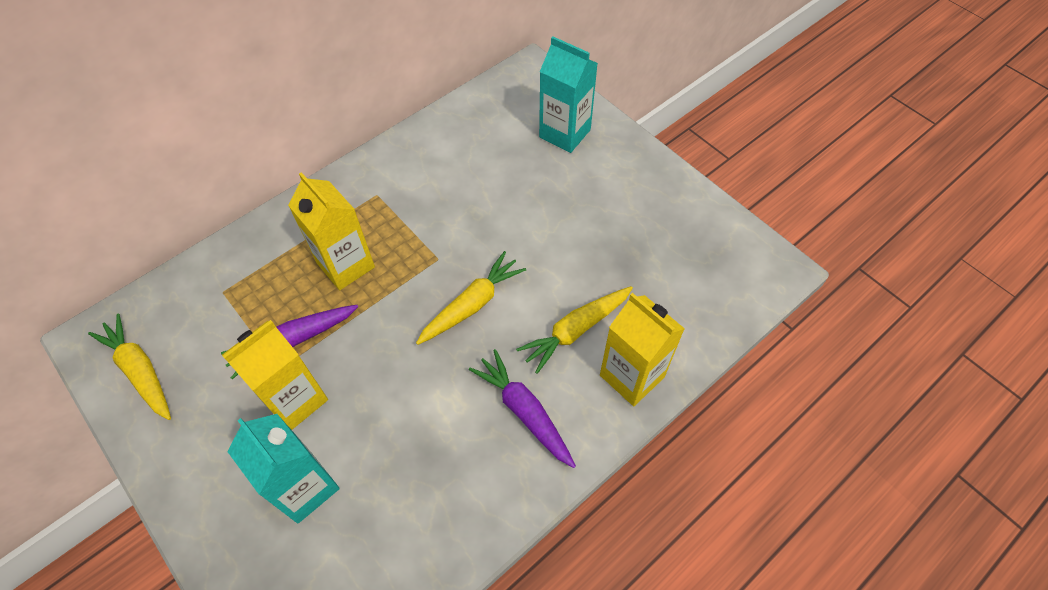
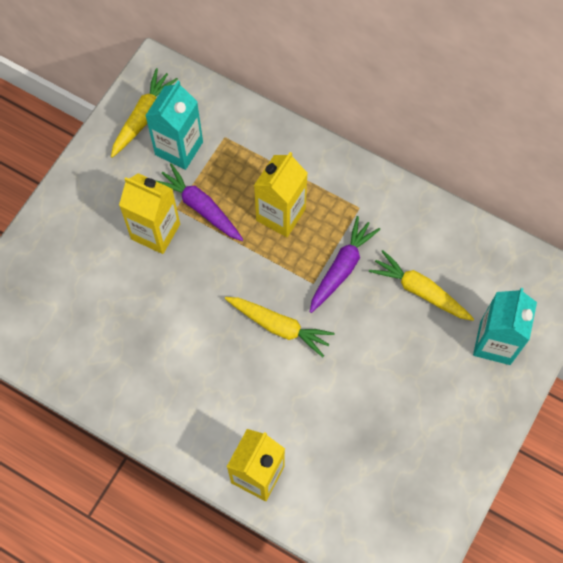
camera: 70 degrees right, 10 degrees up
(305, 487) = (94, 268): turquoise carton -> turquoise carton (179, 148)
(524, 411) = (199, 399): purple carrot -> purple carrot (341, 268)
(576, 330) = (284, 417): yellow carrot -> yellow carrot (420, 291)

